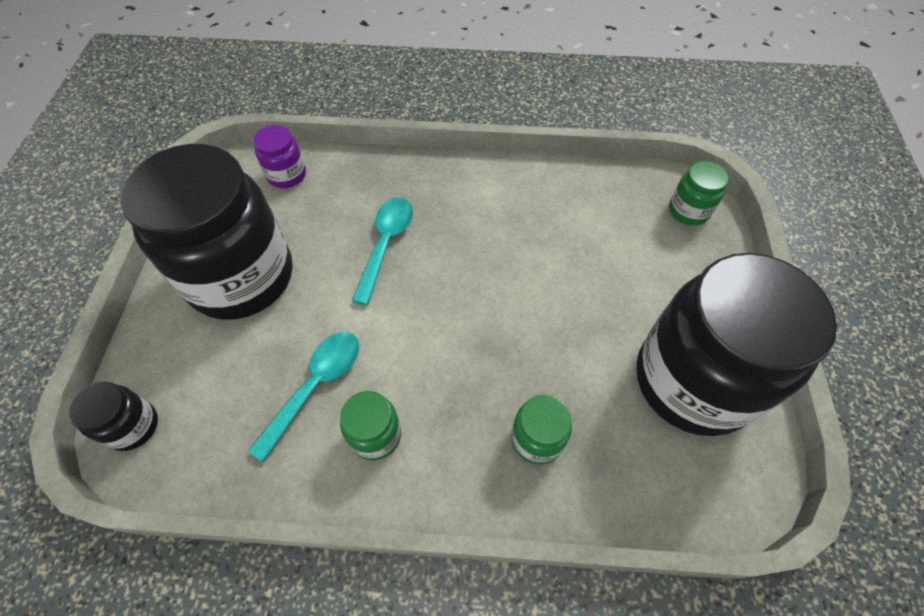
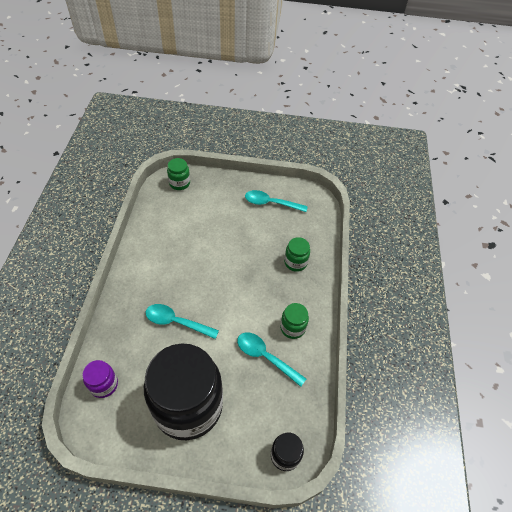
camera: 90 degrees left, 5 degrees down
(693, 380) = (271, 203): black jar -> turquoise spoon

